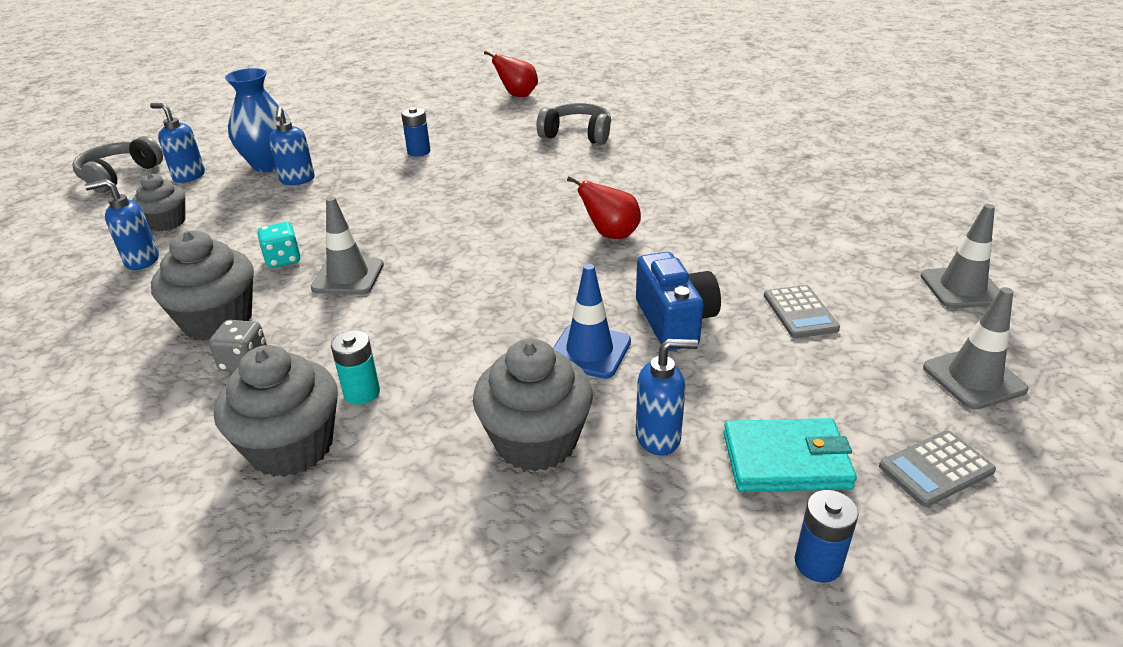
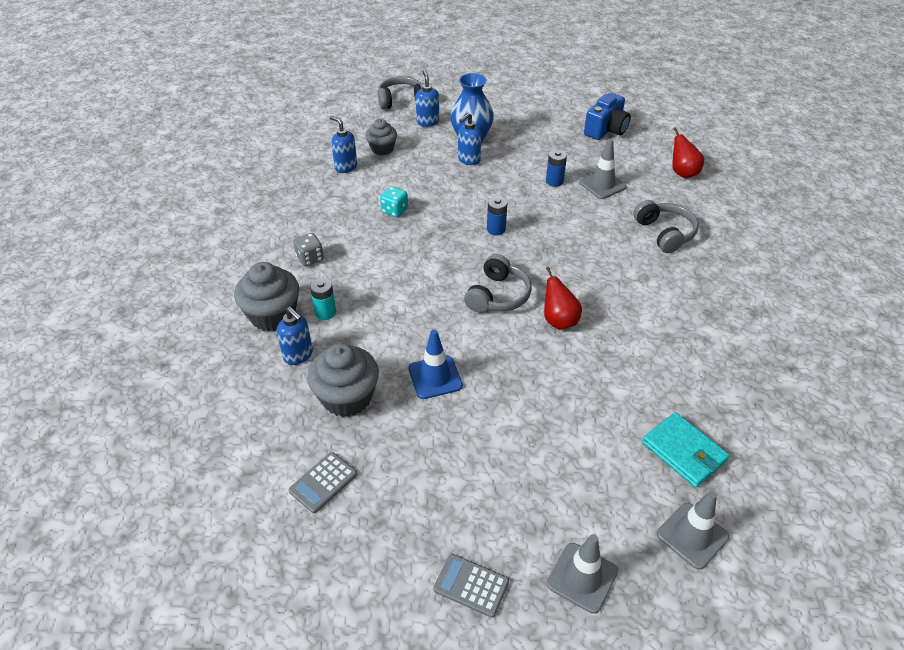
camera: 50 degrees right, 10 degrees up
(218, 320) = (329, 227): grey cupcake -> none
(348, 276) = (405, 243): grey traffic cone -> grey traffic cone (602, 185)
(524, 253) = (497, 295): none -> grey headphones
(659, 437) = (391, 445): blue soap dispenser -> blue soap dispenser (298, 355)
(675, 321) = (498, 399): blue camera -> blue camera (606, 130)
(786, 460) = (419, 509): turquoise wallet -> turquoise wallet (684, 452)
(800, 312) = (567, 455): grey calculator -> grey calculator (323, 482)
(818, 563) = (352, 556): blue battery -> blue battery (496, 229)

